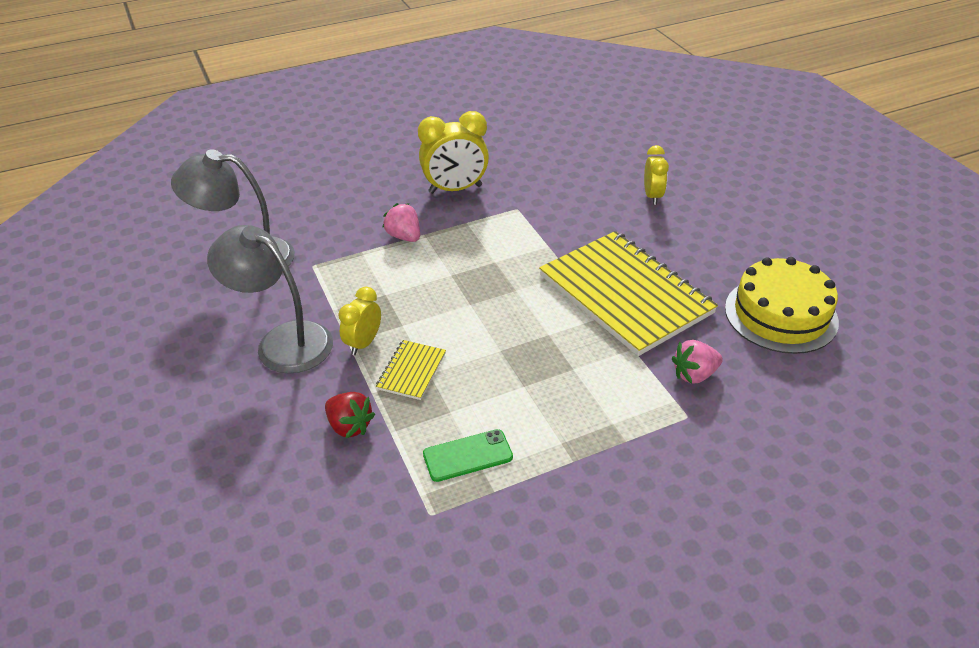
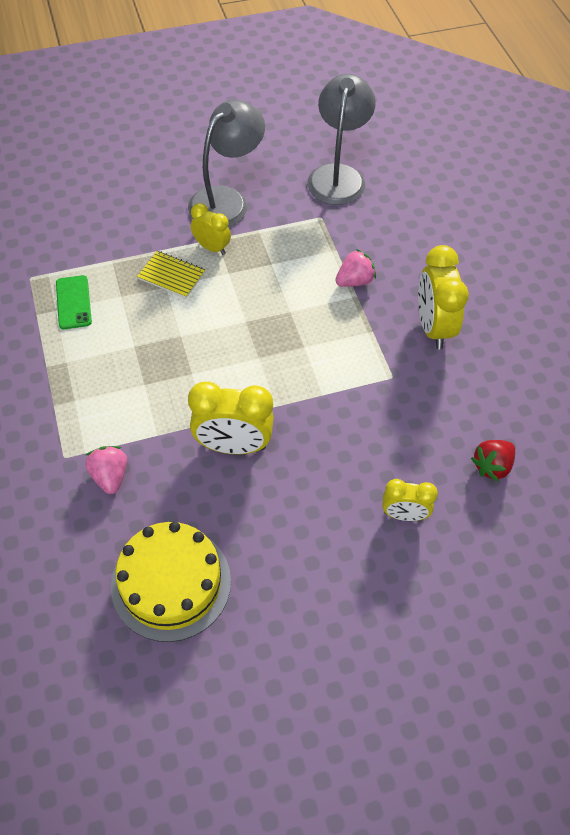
camera: 95 degrees right, 15 degrees up
(349, 426) = (124, 237): red strawberry -> red strawberry (492, 466)
(625, 294) = (233, 445): yellow notebook -> yellow clock

